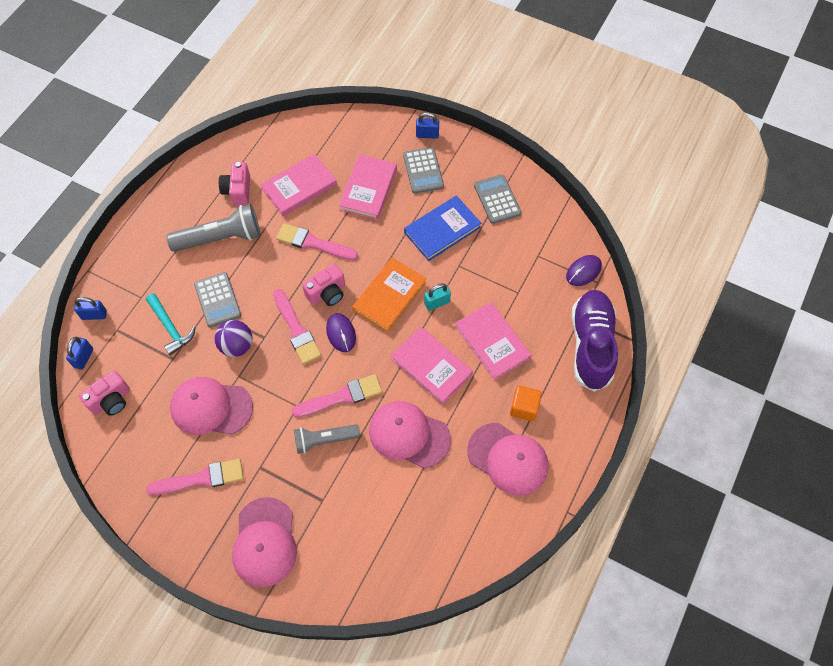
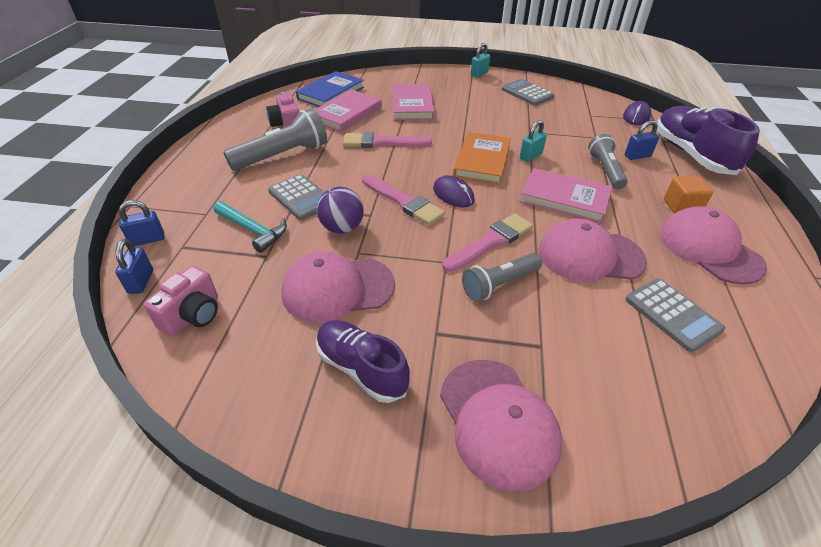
camera: 20 degrees left, 20 degrees down
(201, 478) = (361, 368): pink brush -> purple shoe
(327, 293) = (418, 170): pink camera -> none
(423, 171) = (452, 89): grey calculator -> grey calculator (672, 314)
(427, 135) = (441, 72): blue padlock -> blue padlock (637, 156)
(442, 230) = (496, 115): blue book -> blue book (331, 93)
(467, 148) = (479, 74): none -> turquoise padlock
(492, 342) = (605, 170): pink book -> grey flashlight
(508, 459) = (709, 249): pink cap -> pink cap turned 135 degrees counterclockwise

